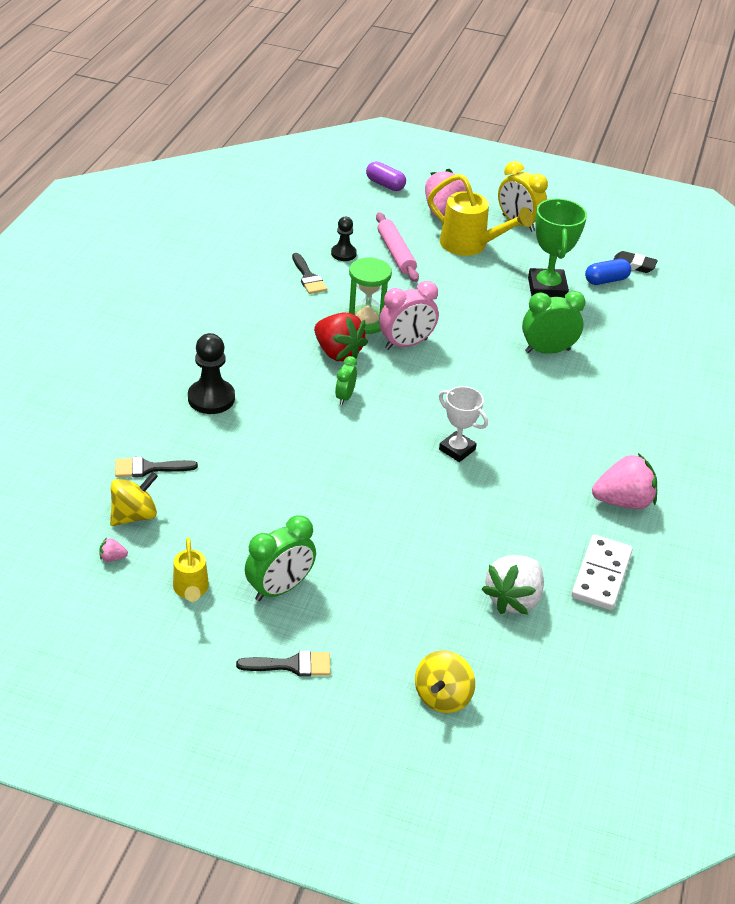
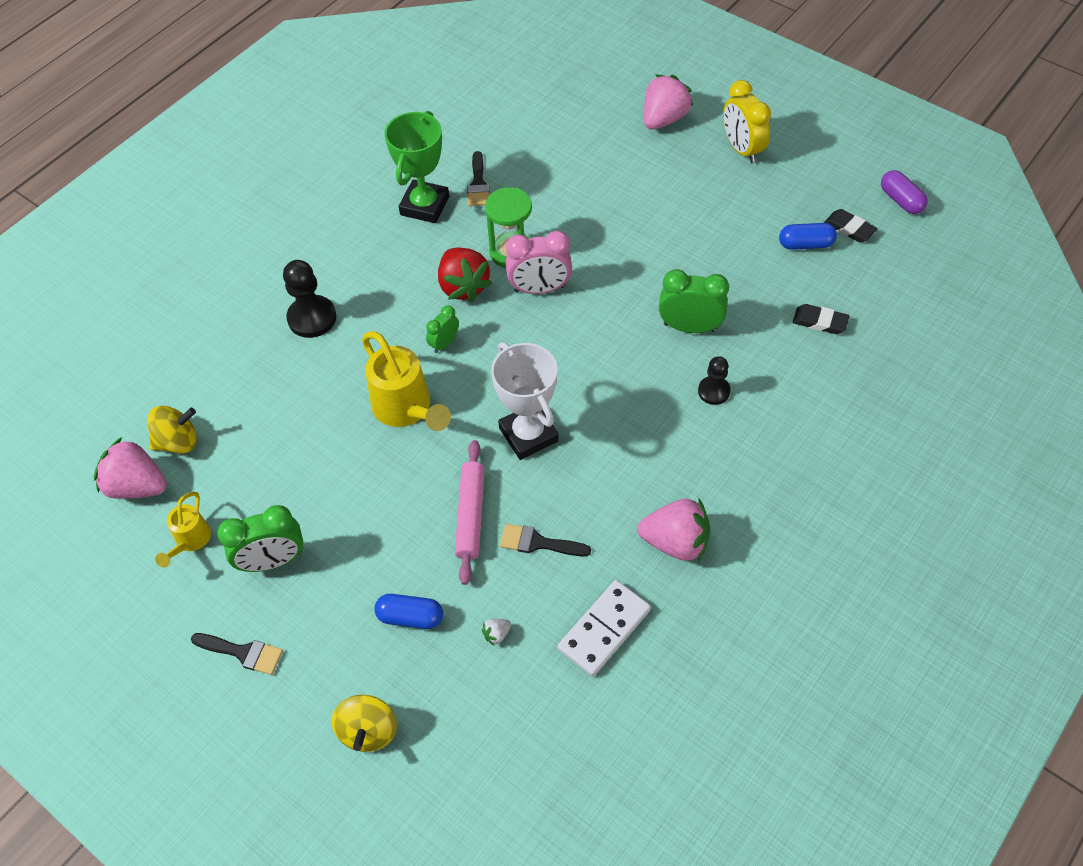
camera: 25 degrees right, 15 degrees up
(112, 558) = (137, 486): pink strawberry -> pink strawberry, size x2.47
(149, 468) = (216, 389): black brush -> black brush (538, 543)
(343, 253) = (529, 159): black pawn -> black pawn (714, 391)
(385, 184) = (617, 74): purple capsule -> purple capsule (900, 200)
(396, 253) = (585, 168): pink rolling pin -> pink rolling pin (470, 515)
(431, 603) = (410, 617): none -> blue capsule
(442, 696) = (368, 731): yellow spinning top -> yellow spinning top turned 45 degrees counterclockwise
(457, 449) = (528, 434): white trophy -> white trophy, size x1.54
(470, 246) = (673, 171): yellow watering can -> yellow watering can (407, 410)
(513, 599) = (497, 634): white strawberry -> white strawberry, size x0.40
(547, 288) = (731, 244): green trophy -> green trophy (425, 206)
(647, 330) = (820, 322): none -> black eraser

